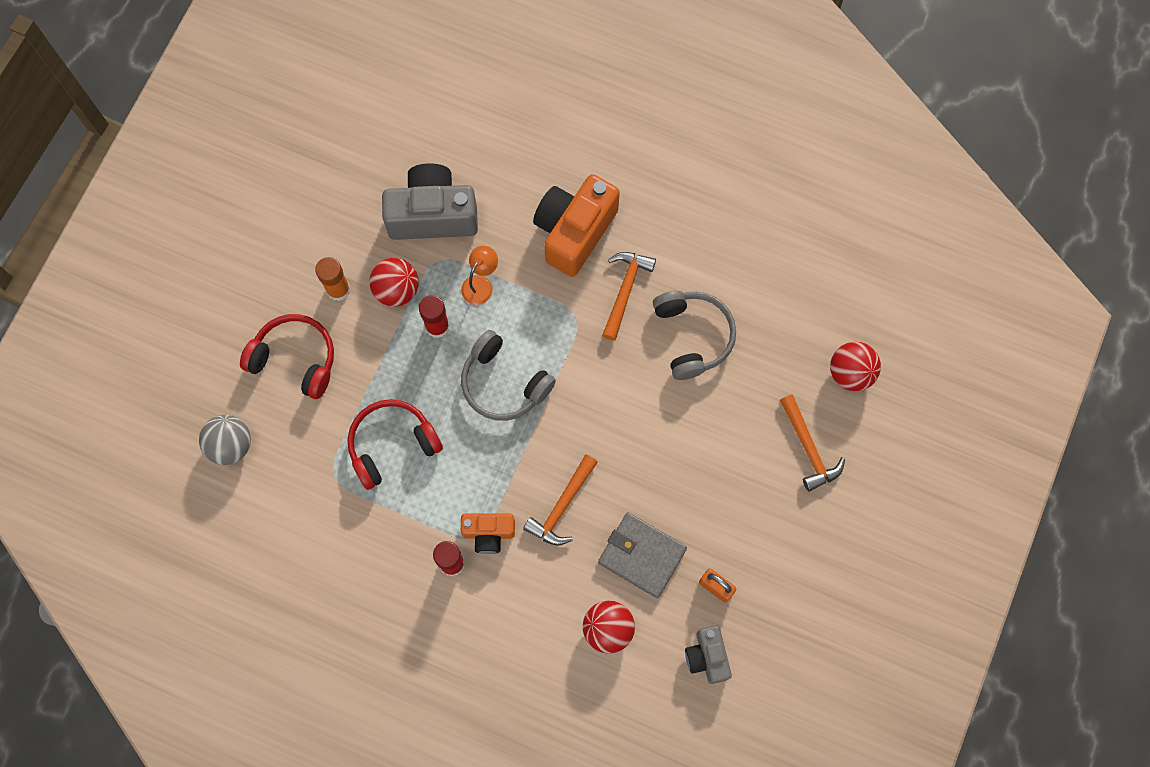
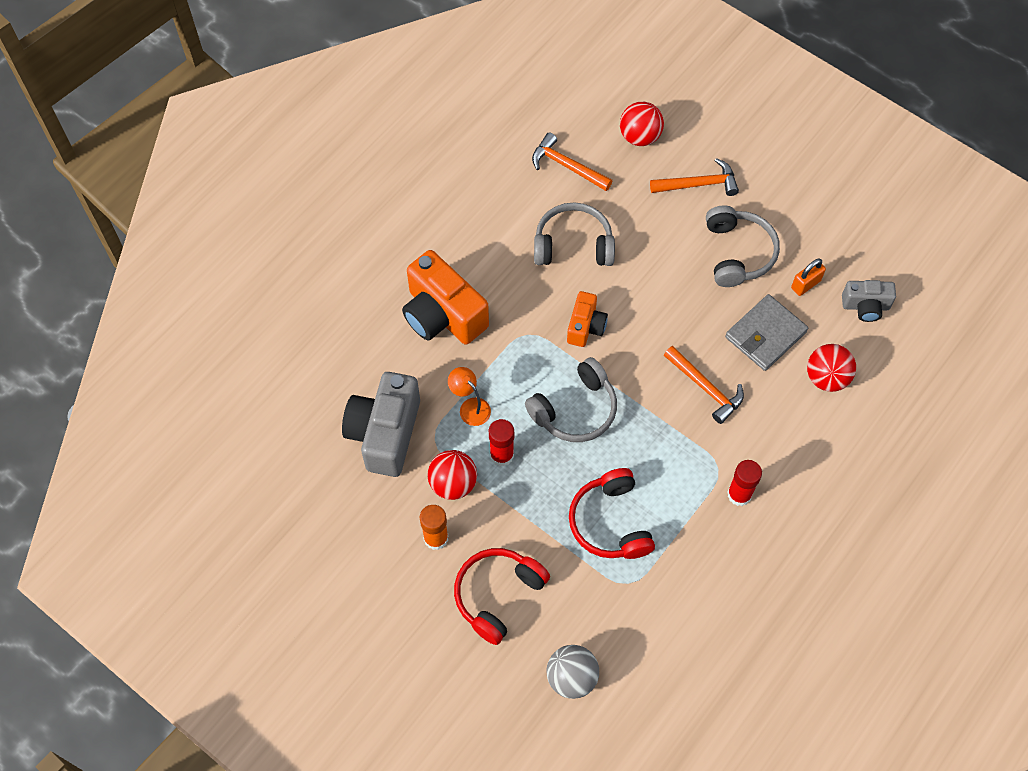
camera: 75 degrees left, 10 degrees down
(488, 533) = (717, 456): orange camera -> orange camera (585, 327)
(625, 291) = (514, 287): orange hammer -> orange hammer (567, 166)
(733, 507) = (737, 253): none -> grey headphones

